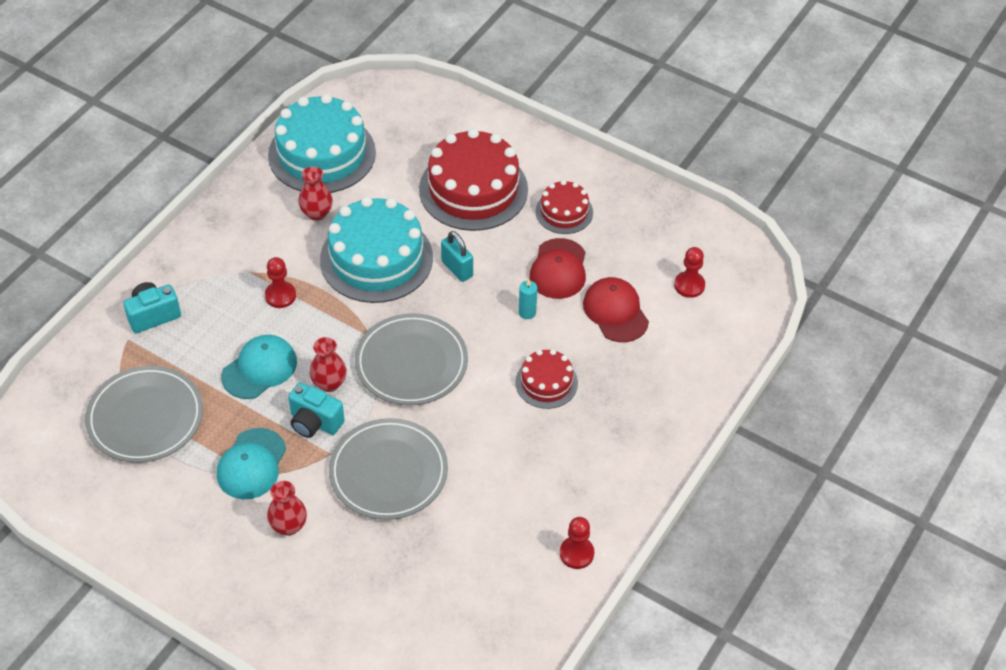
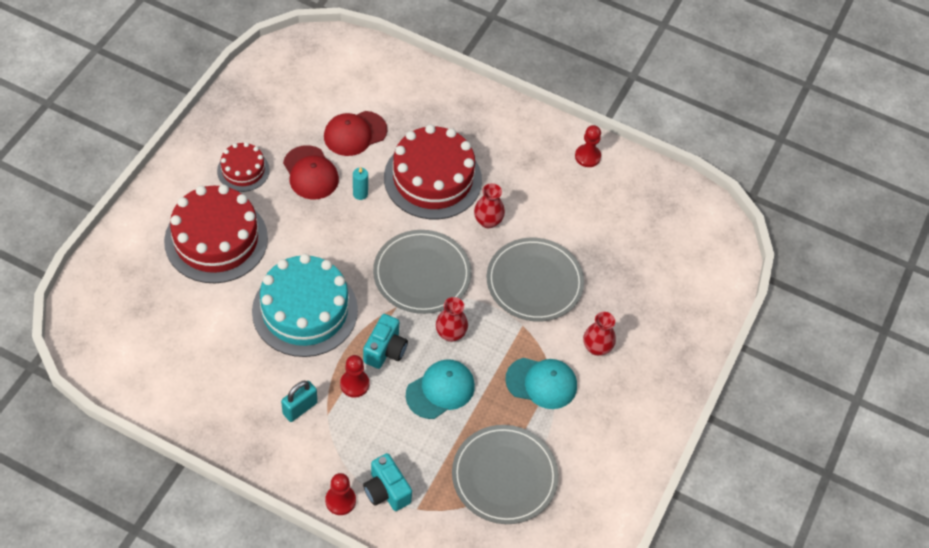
camera: 100 degrees left, 5 degrees up
(259, 369) = (440, 390): turquoise cap -> turquoise cap turned 105 degrees clockwise
(314, 422) = (493, 340): turquoise camera -> turquoise camera (385, 350)
(317, 213) = (249, 365): red vase -> red vase (488, 221)
(322, 154) = (168, 370): turquoise cake -> none
(457, 269) = (314, 247): turquoise padlock -> turquoise padlock (300, 408)
(546, 382) = (432, 178): red cake -> red cake, size x1.91
(558, 269) = (310, 173): red cap -> red cap turned 60 degrees clockwise
(689, 285) = (323, 85): red pawn -> red pawn (340, 500)

